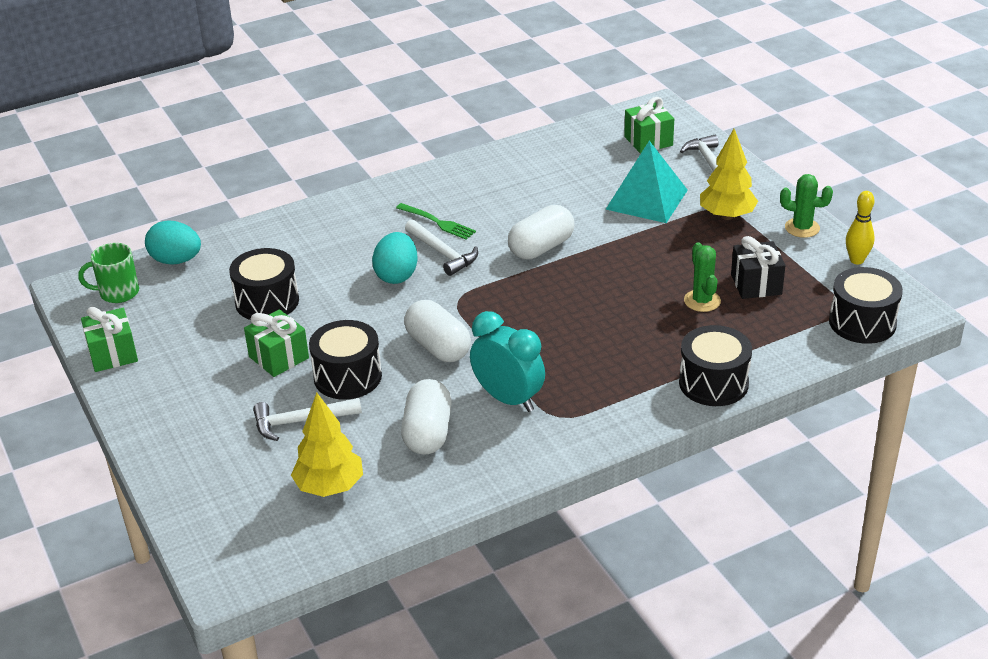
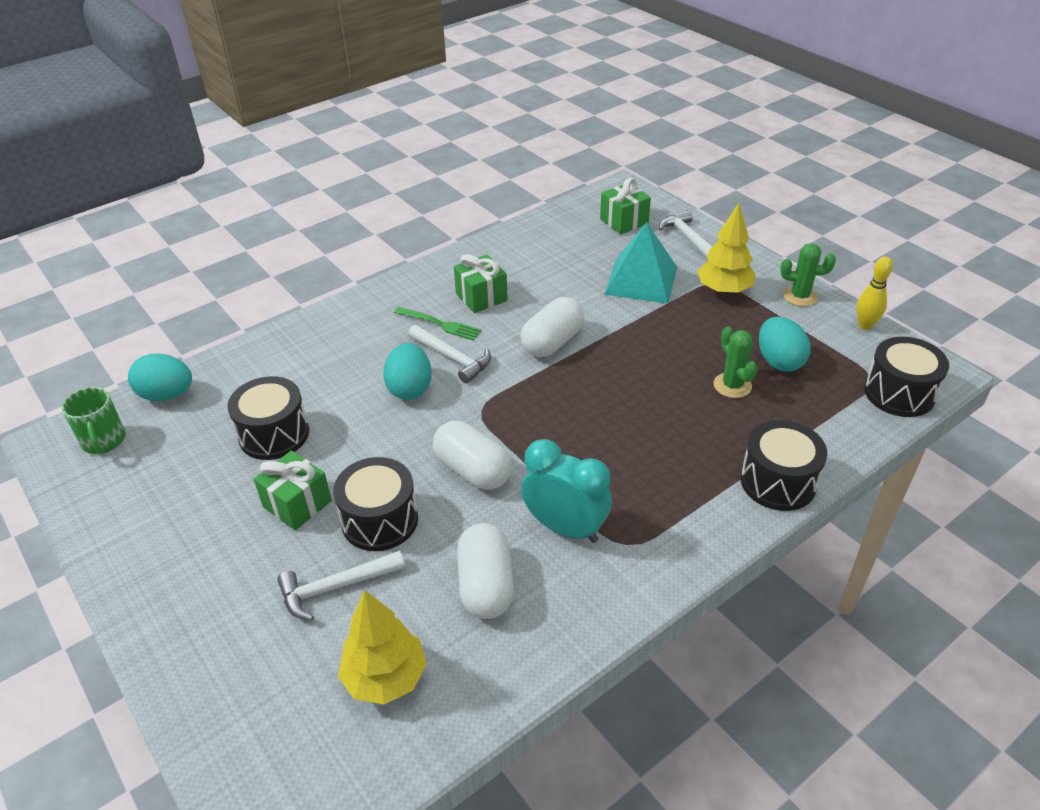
camera: 10 degrees left, 5 degrees up
(113, 354) = (103, 521): green gift -> green gift (481, 297)
(118, 293) = (104, 441): green mug -> green mug turned 90 degrees counterclockwise
(756, 284) = (779, 361): black gift -> turquoise egg

